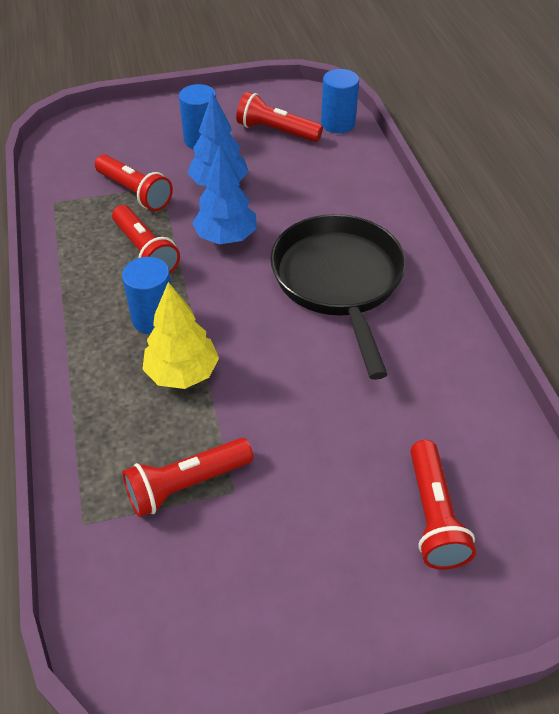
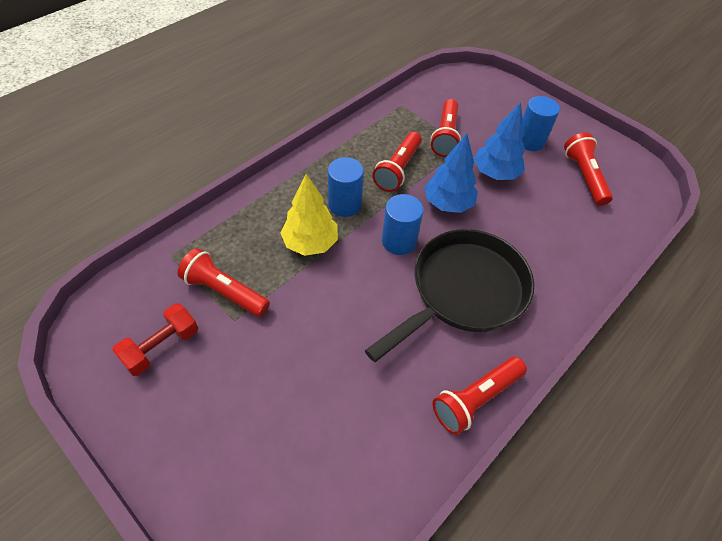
camera: 55 degrees right, 5 degrees up
(218, 582) = (161, 346): none -> red dumbbell
(338, 123) = (635, 208): blue cylinder -> blue cylinder (399, 241)
(433, 516) = (282, 460): red flashlight -> red flashlight (475, 399)

